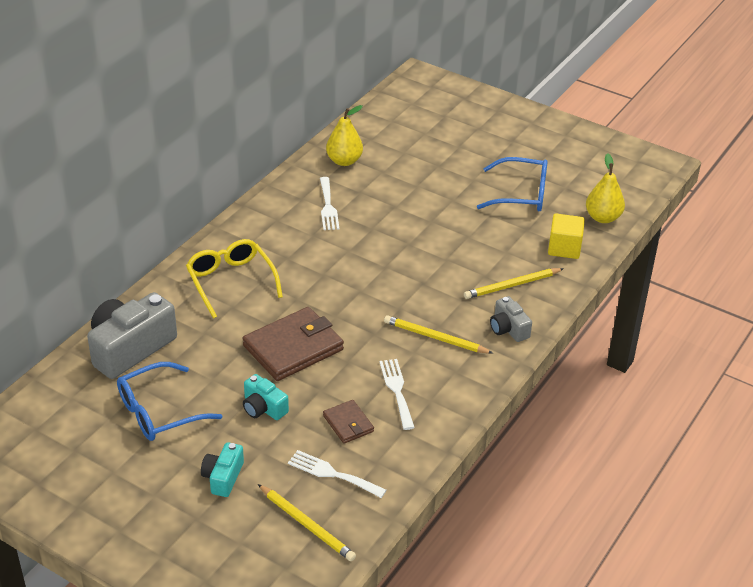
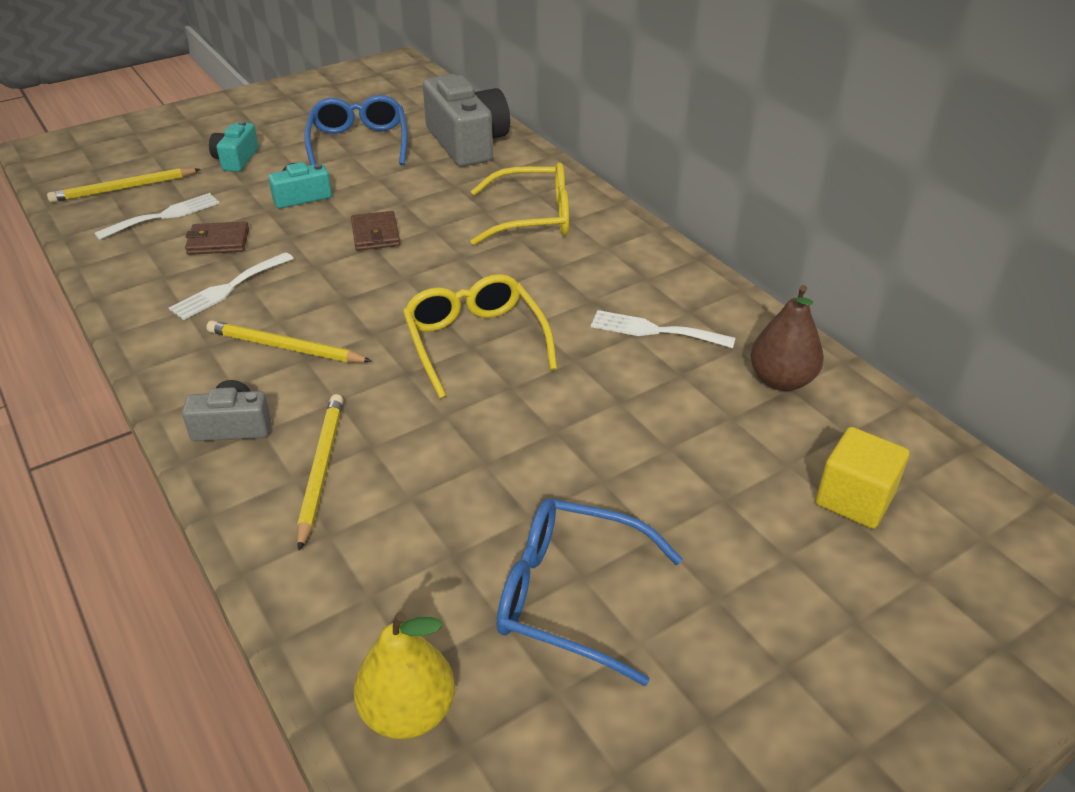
camera: 115 degrees right, 0 degrees up
(223, 477) = (236, 159): turquoise camera -> turquoise camera turned 120 degrees counterclockwise
(293, 348) = (375, 234): brown wallet -> brown wallet, size x0.52
(344, 161) = (781, 380): yellow pear -> brown pear
(379, 267) = (474, 341): none -> yellow glasses
(397, 390) = (228, 288): white fork -> white fork turned 120 degrees clockwise
(435, 338) = (285, 347): yellow pencil -> yellow pencil turned 120 degrees counterclockwise
(522, 194) = (568, 595): blue glasses -> blue glasses turned 75 degrees clockwise
(564, 248) = (360, 588): yellow cube -> yellow cube (854, 499)

